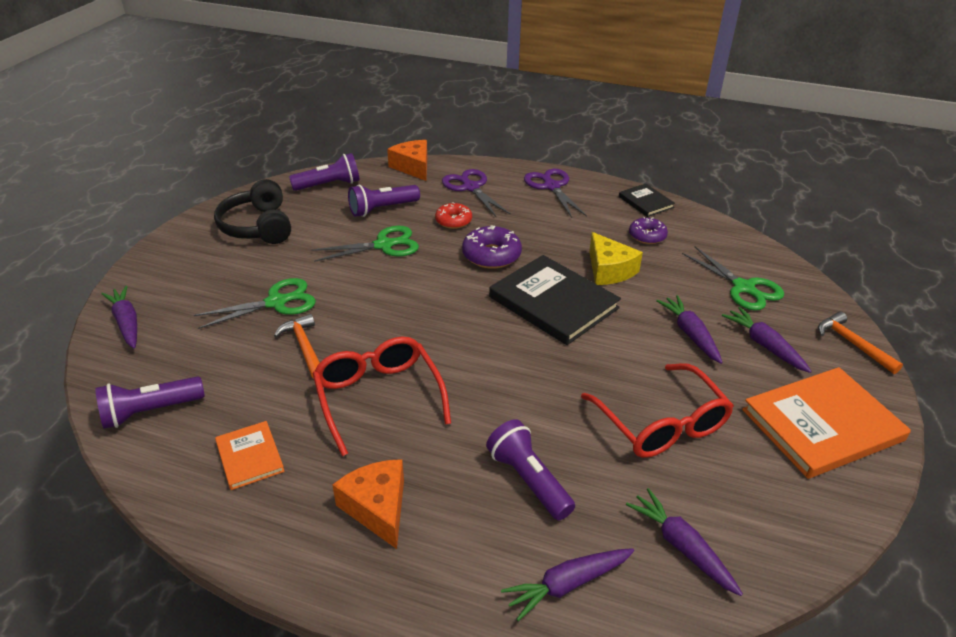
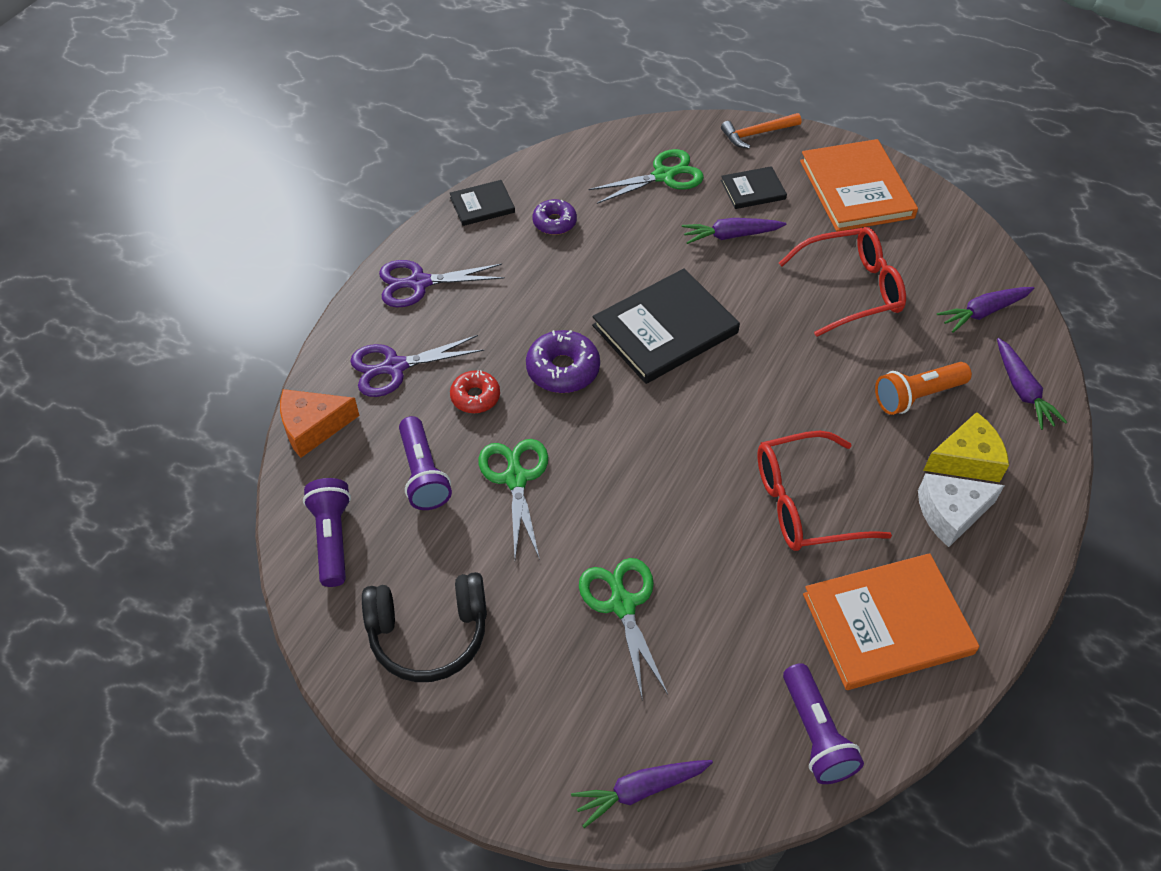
camera: 80 degrees left, 15 degrees up
(249, 457) = (887, 624): orange book -> orange book, size x1.94
(304, 347) = (715, 573): orange hammer -> none
(377, 508) = (950, 513): orange cheese -> white cheese
(528, 480) = (917, 396): purple flashlight -> orange flashlight
(609, 270) = (614, 270): yellow cheese -> yellow cheese (966, 459)
(764, 345) = (753, 190): purple carrot -> black book

